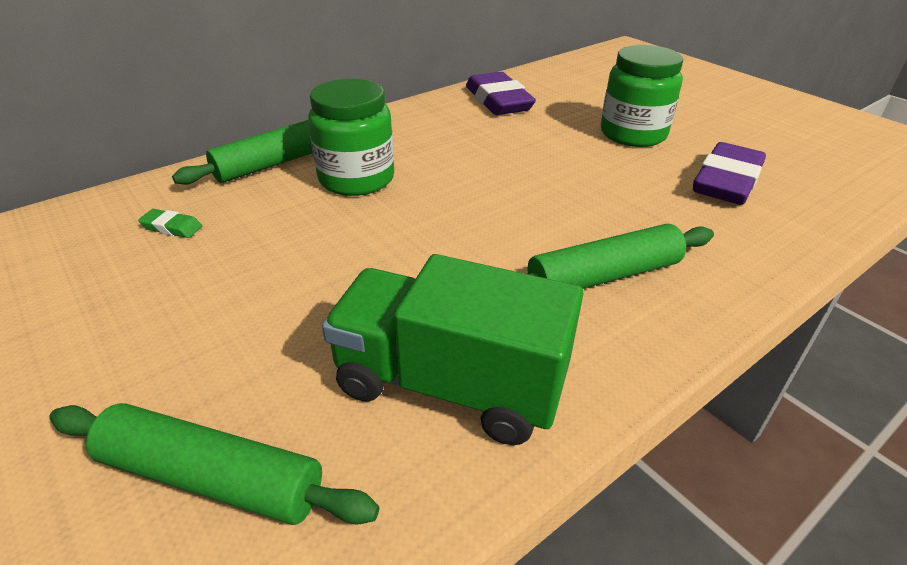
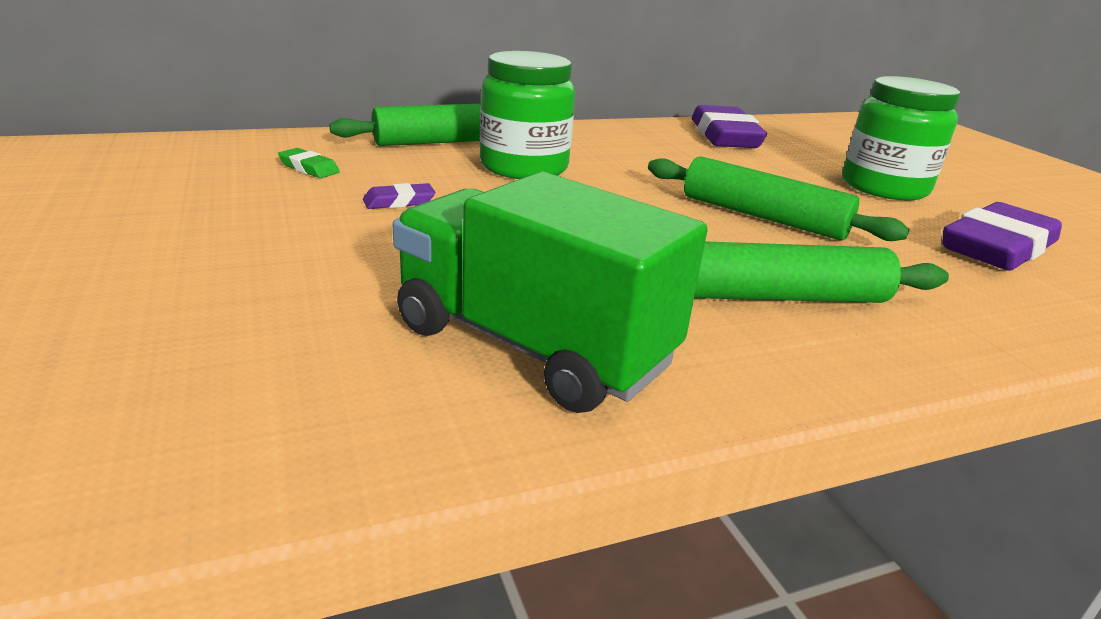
camera: 15 degrees right, 10 degrees down
(212, 478) = (220, 357): green rolling pin -> green rolling pin (762, 217)
(272, 249) = (399, 202): none -> purple eraser

